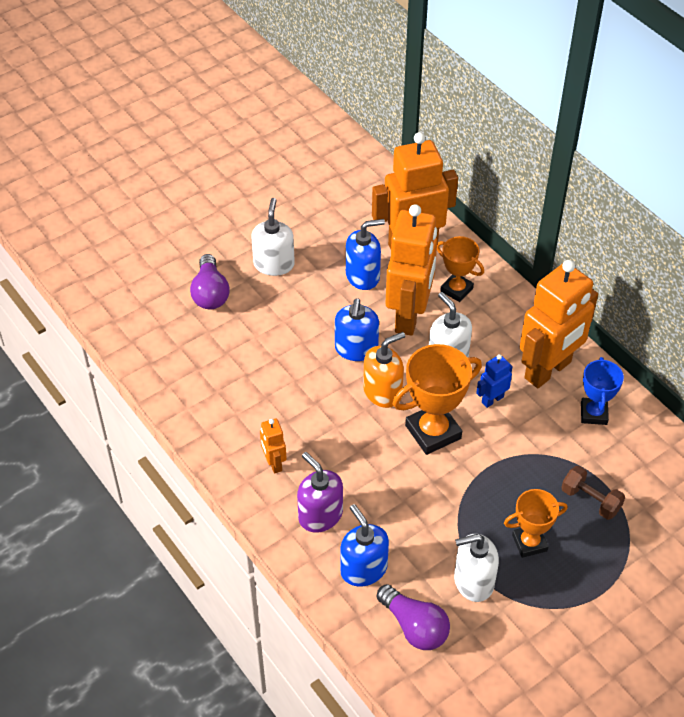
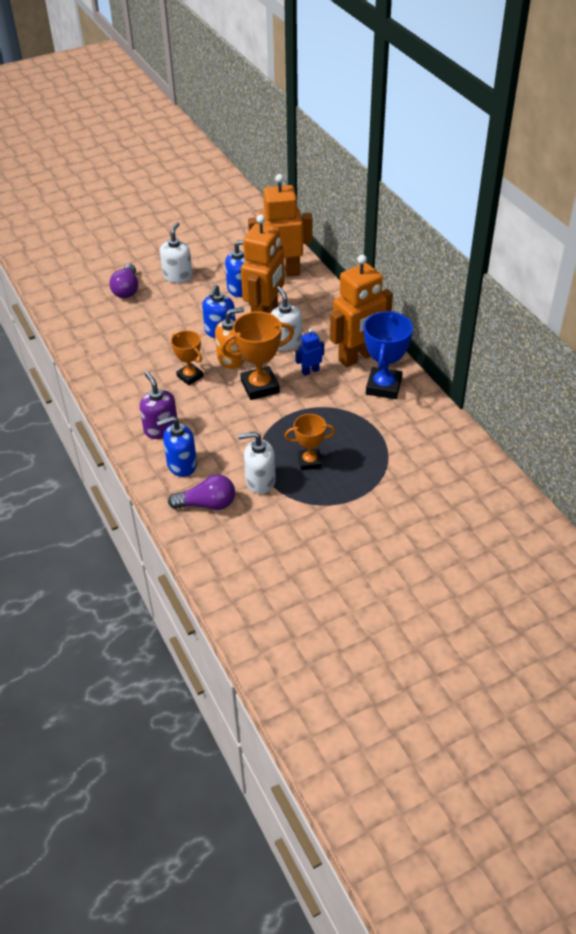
camera: 10 degrees right, 5 degrees down
(274, 463) = (138, 394): orange robot -> none
(363, 569) = (181, 465): blue soap dispenser -> blue soap dispenser turned 90 degrees counterclockwise
(414, 627) = (207, 504): purple light bulb -> purple light bulb turned 60 degrees counterclockwise
(456, 289) = (305, 302): orange trophy -> orange trophy (190, 376)
(590, 500) = (364, 440): brown dumbbell -> none
(594, 413) = (383, 387): blue trophy -> blue trophy, size x1.60

